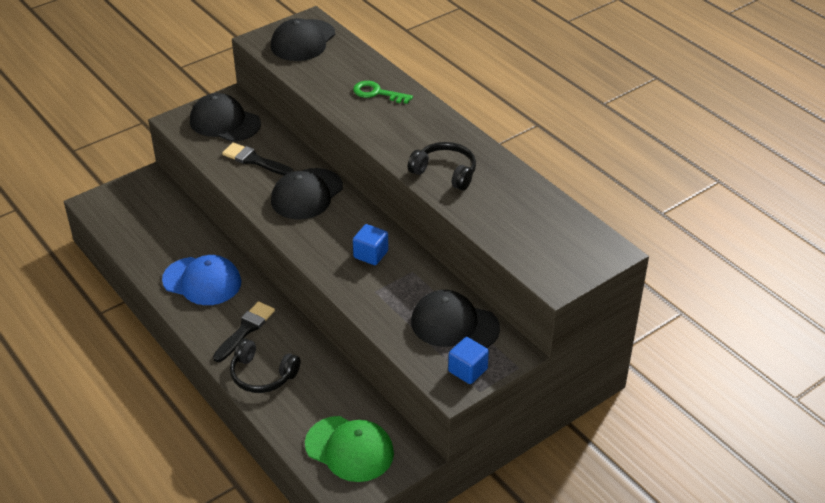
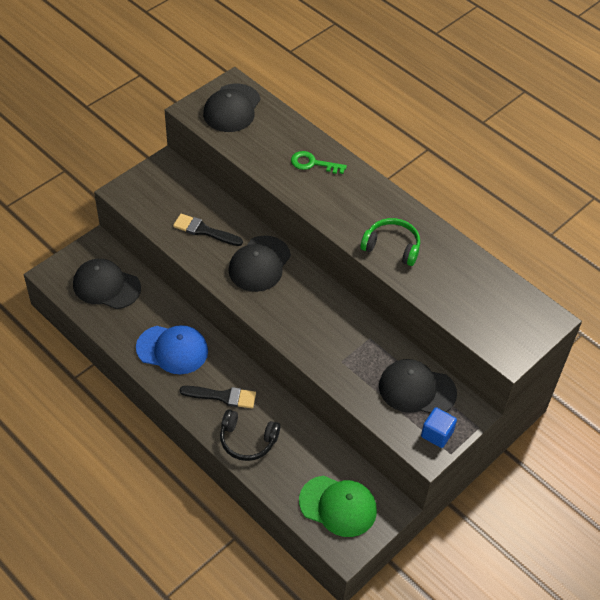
camera: 10 degrees left, 10 degrees up
(224, 122) = (167, 190): black cap -> black cap (106, 286)
(245, 330) = (222, 396): black brush -> black brush turned 75 degrees clockwise
(371, 254) = (330, 323): blue cube -> none
(445, 173) = (392, 247): black headphones -> green headphones

